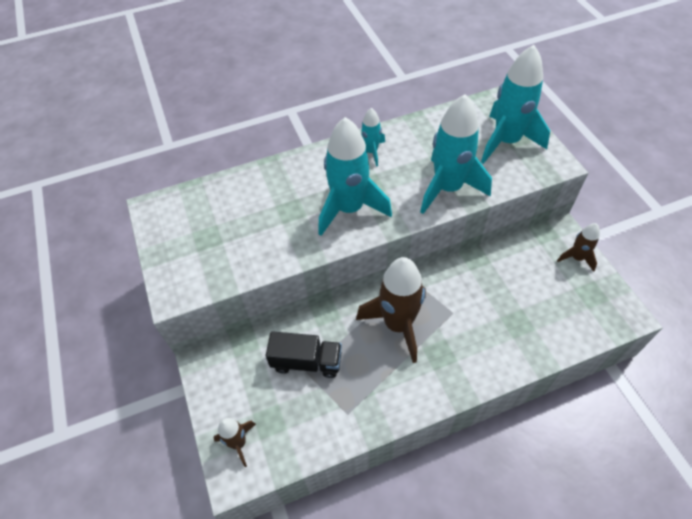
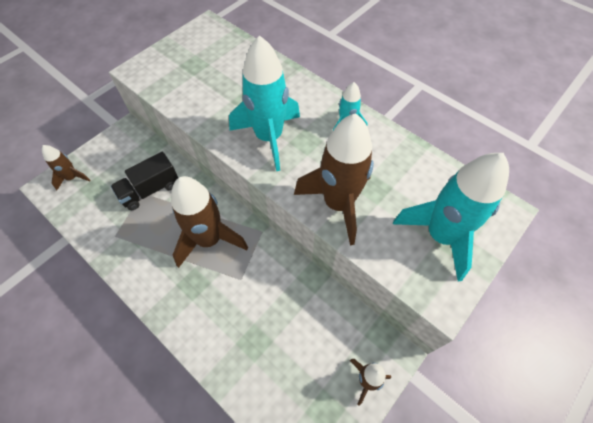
camera: 60 degrees right, 5 degrees up
(306, 362) = (150, 190): black truck -> black truck turned 75 degrees clockwise
(448, 188) = (338, 204): turquoise rocket -> brown rocket

